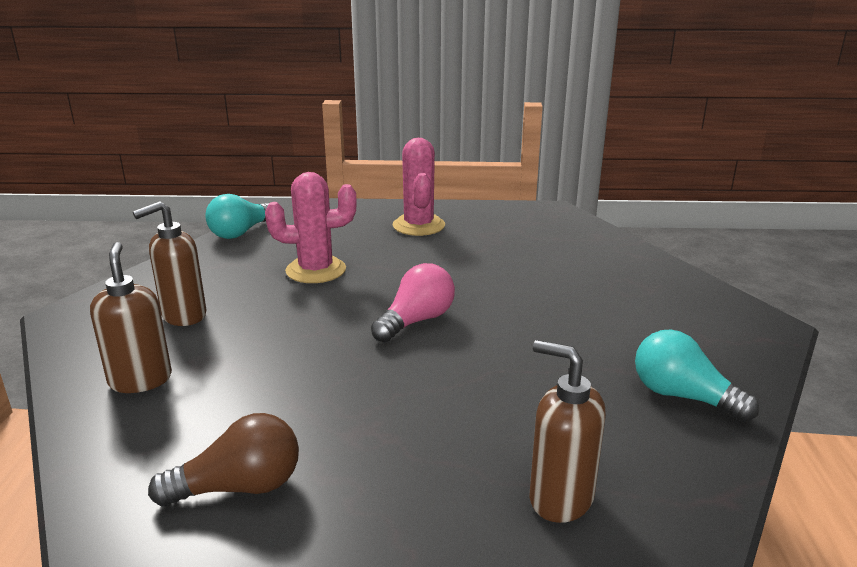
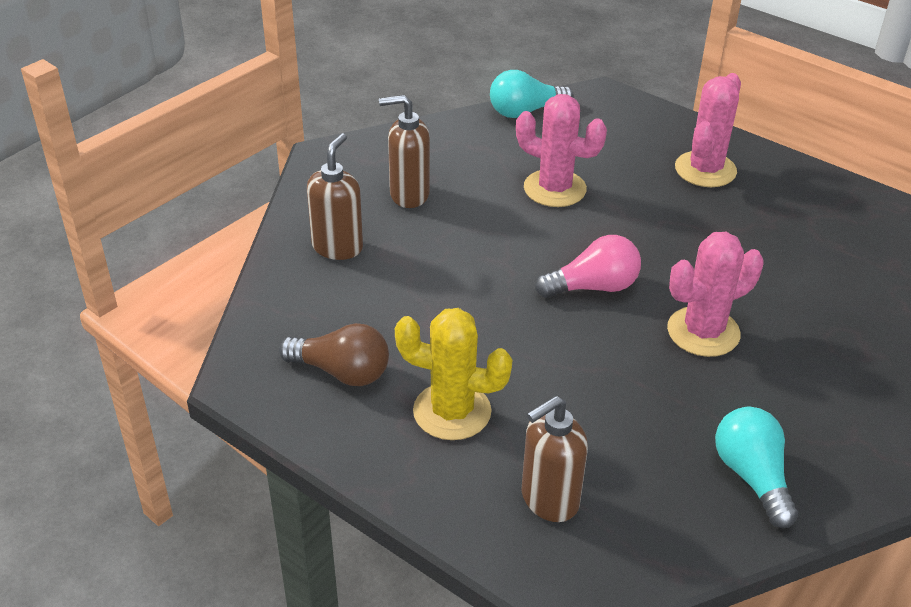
camera: 35 degrees right, 15 degrees up
(391, 468) = (452, 411): none -> yellow cactus
(531, 317) = (703, 332): none -> pink cactus
(560, 498) = (549, 500): brown soap dispenser -> brown soap dispenser turned 105 degrees counterclockwise

